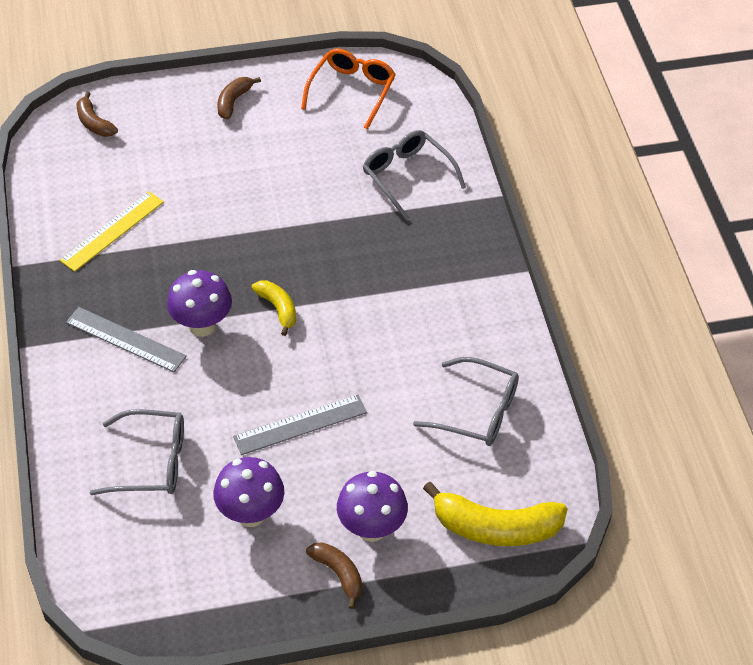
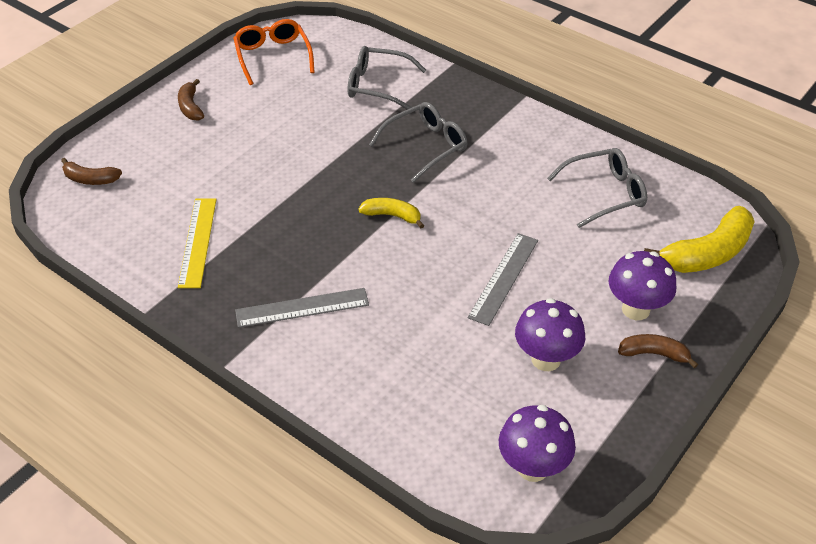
camera: 40 degrees left, 5 degrees down
(150, 462) = (429, 377): grey glasses -> grey glasses (425, 147)
(202, 325) = (350, 261): purple mushroom -> purple mushroom (532, 467)

